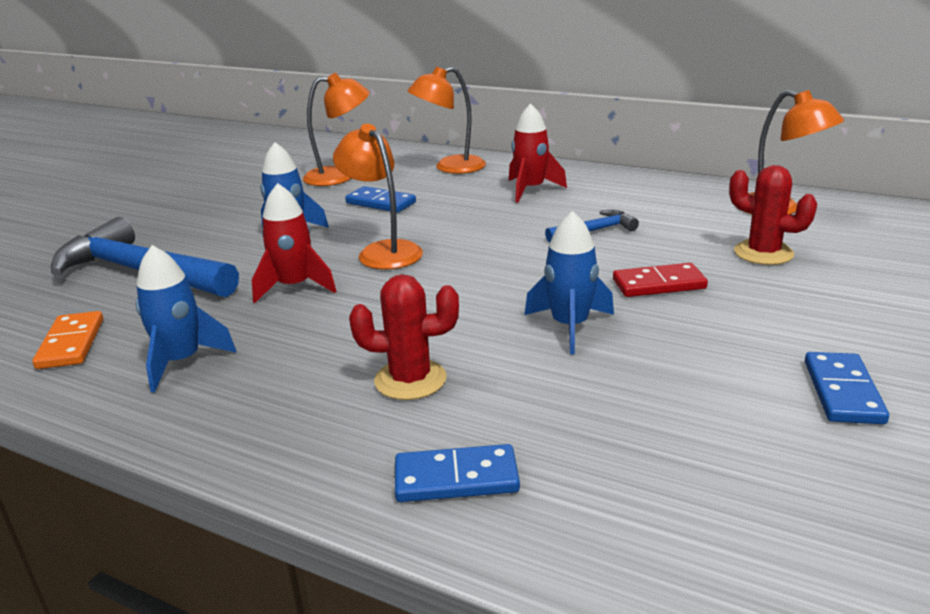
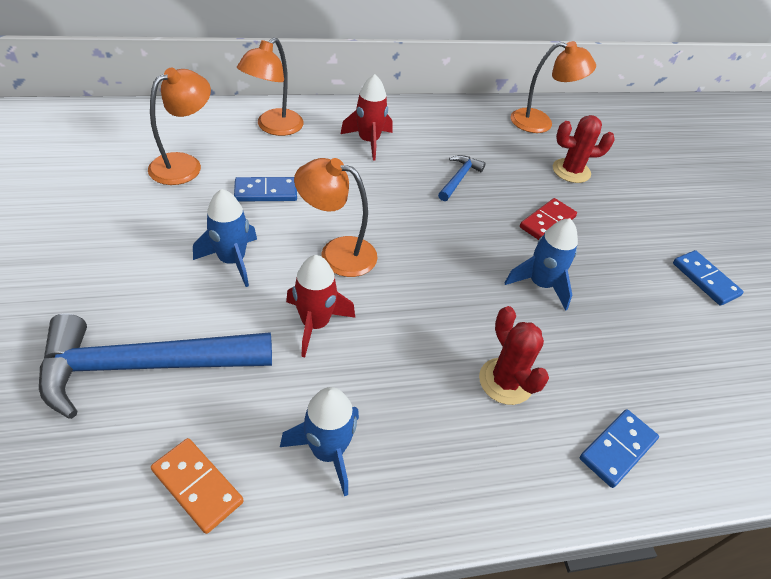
camera: 45 degrees left, 20 degrees up
(410, 380) = (505, 381): red cactus -> red cactus turned 75 degrees counterclockwise

